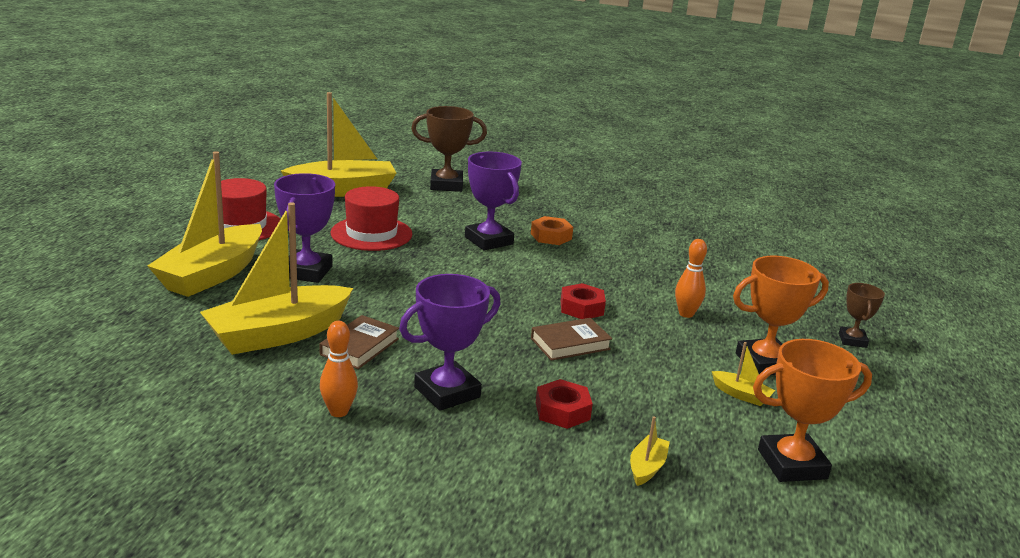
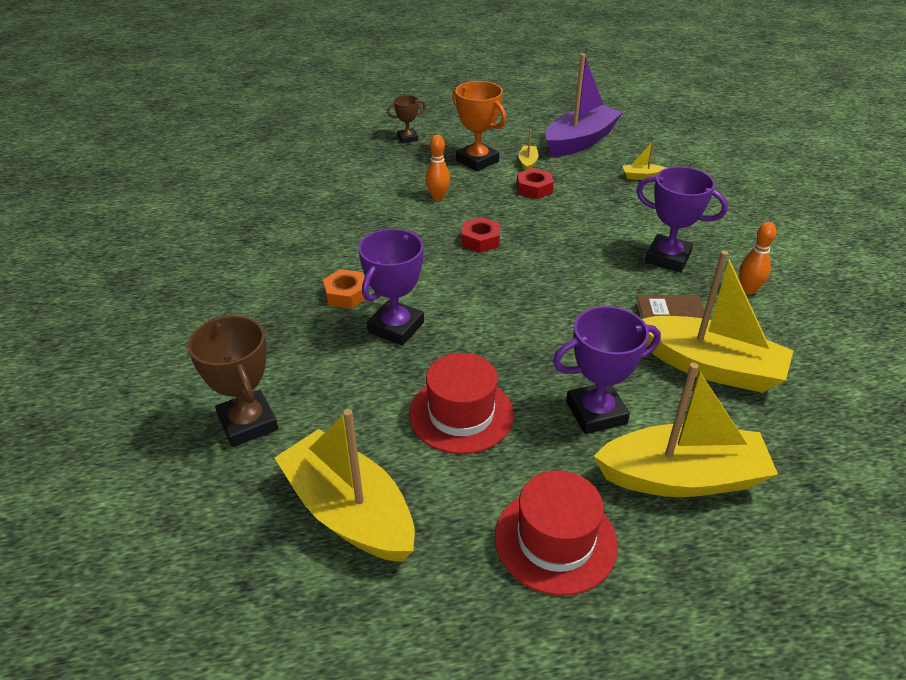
camera: 115 degrees left, 15 degrees up
(562, 411) = (627, 212): red nut -> red nut (534, 188)
(570, 344) = (542, 231): brown book -> none
(792, 464) = (580, 141): orange trophy -> purple boat

